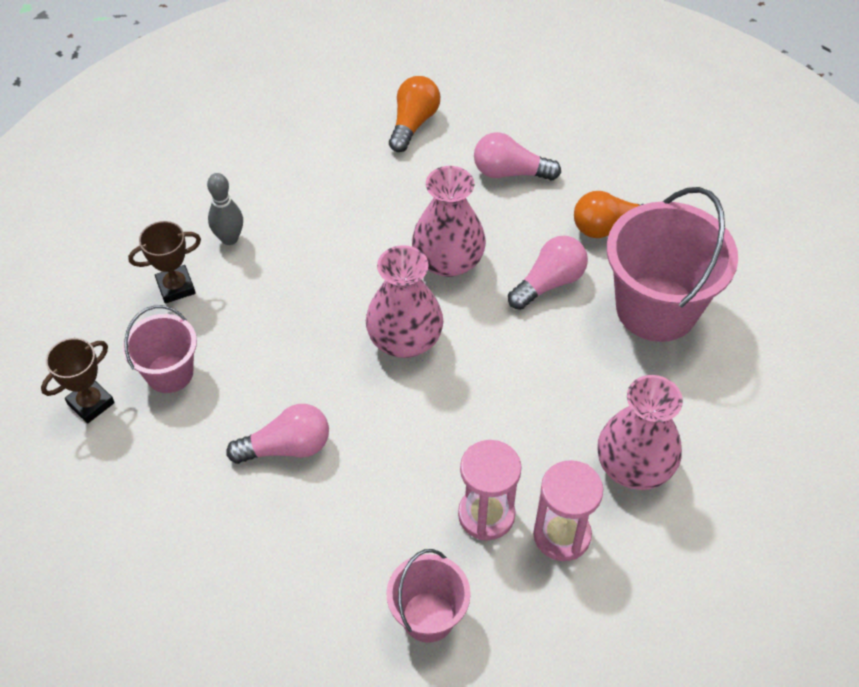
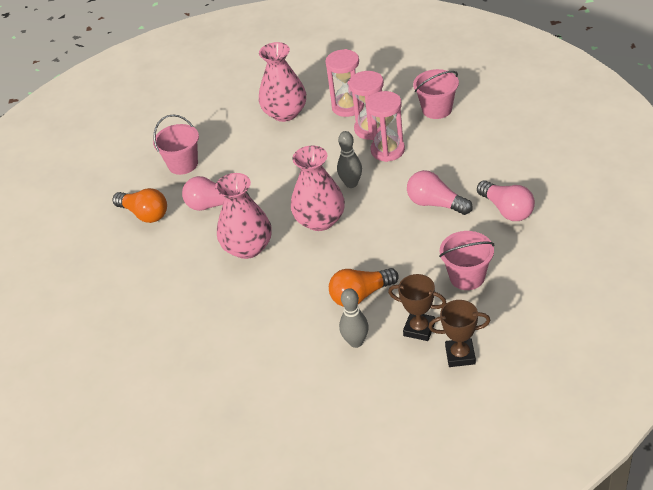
camera: 130 degrees left, 10 degrees down
(91, 403) = (528, 286): brown trophy -> brown trophy (460, 355)
(413, 123) = (155, 351): orange light bulb -> orange light bulb (360, 295)
(420, 410) = (351, 184): none -> grey bowling pin
(426, 492) = (387, 150): none -> pink hourglass
(510, 172) = (147, 278): pink light bulb -> pink light bulb (507, 210)
(656, 308) = (183, 164): pink bucket -> pink bucket, size x0.56

